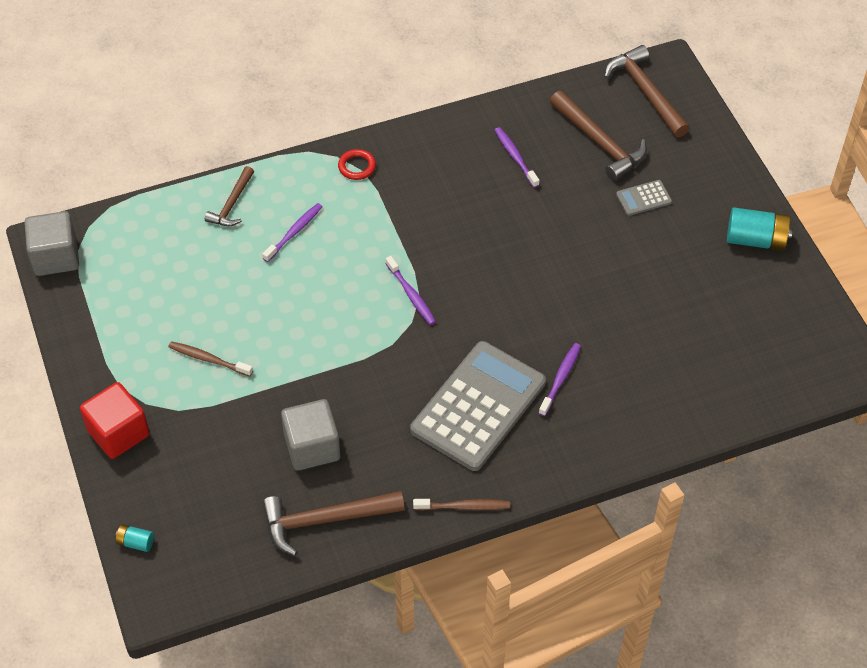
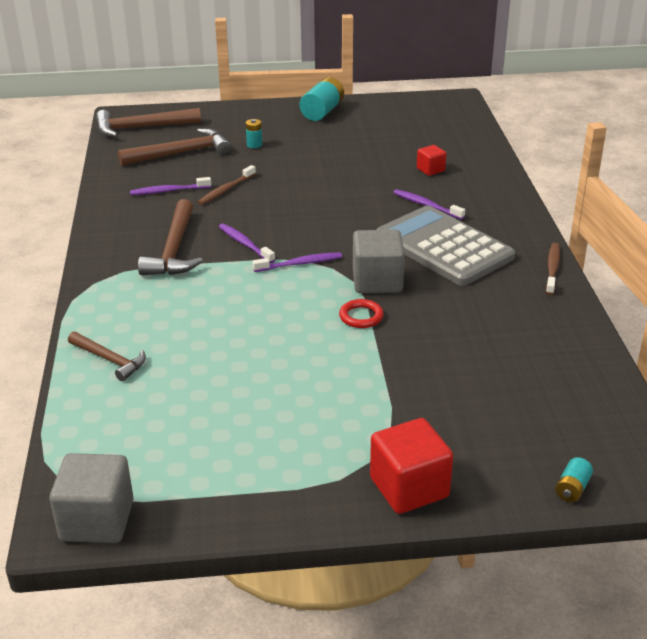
camera: 75 degrees left, 20 degrees down
(208, 359) = (326, 402): brown toothbrush -> brown toothbrush (226, 190)
(294, 232) = (178, 322): purple toothbrush -> purple toothbrush (245, 244)
(312, 447) = (466, 345): grey cube -> grey cube (377, 281)
(325, 520) = (557, 348): brown hammer -> brown hammer (174, 250)
(357, 166) = (117, 273): red ring -> red ring (361, 316)
(643, 198) = (254, 145): grey calculator -> turquoise battery
(645, 370) = (430, 170): none -> red cube

